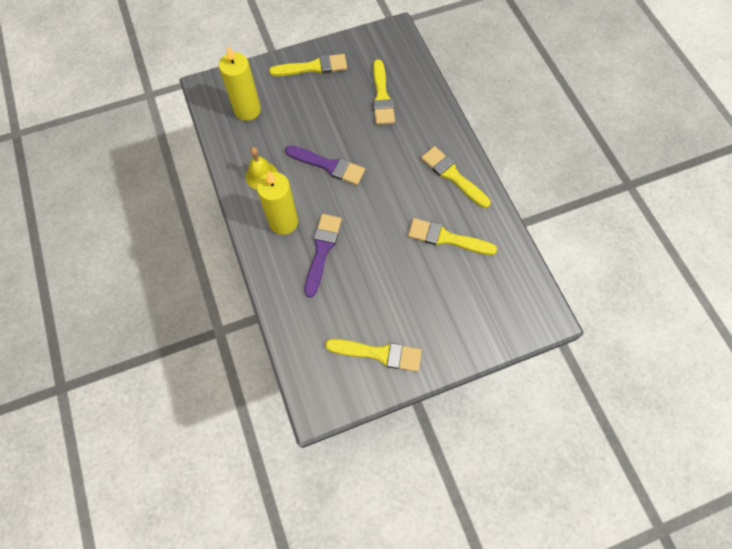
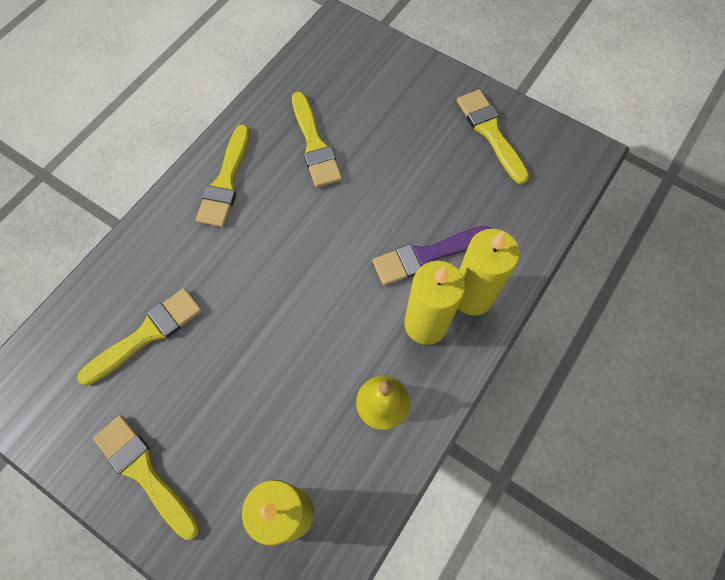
camera: 125 degrees left, 0 degrees up
(279, 257) = (472, 296): none -> yellow candle
(328, 165) = (307, 327): purple brush -> none

